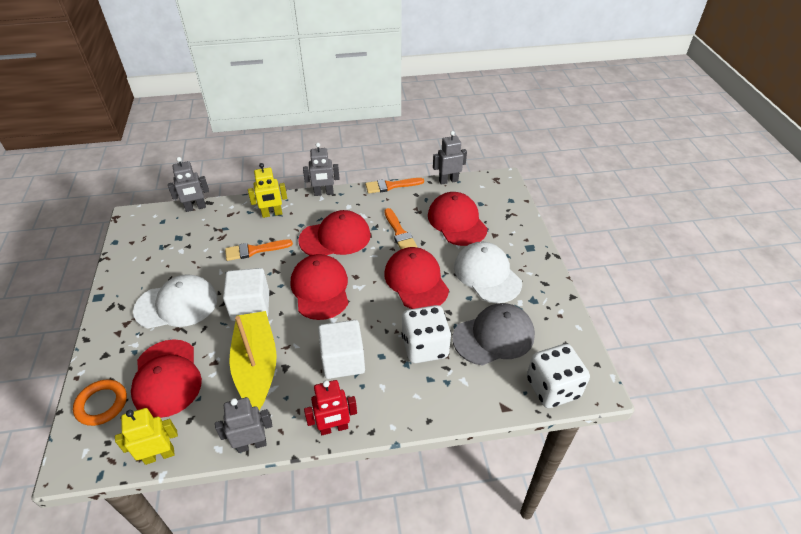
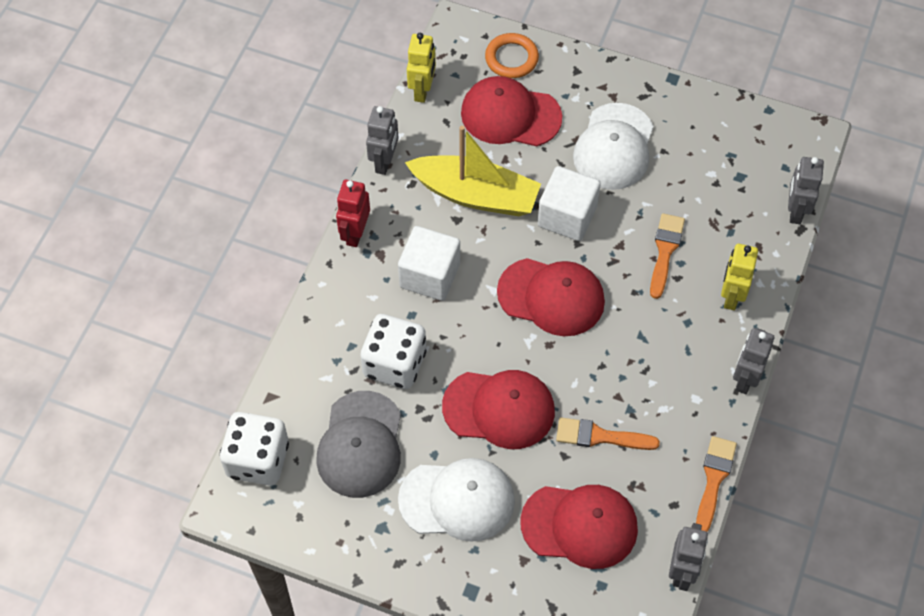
camera: 120 degrees right, 15 degrees up
(335, 237) = (636, 352): red cap -> none

